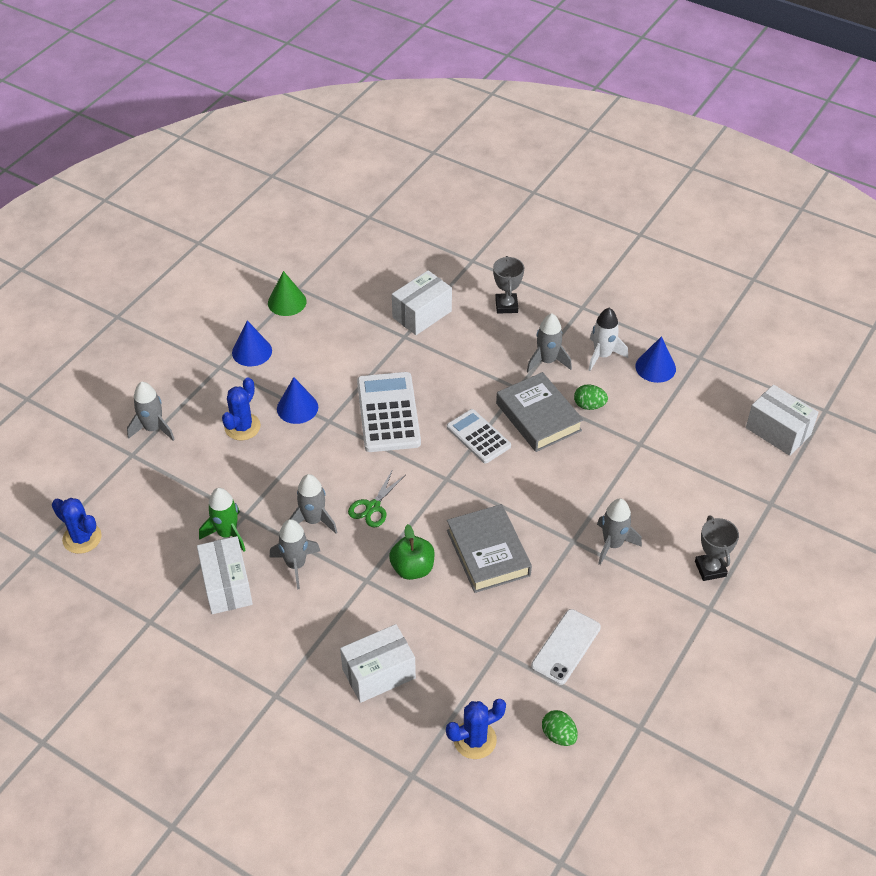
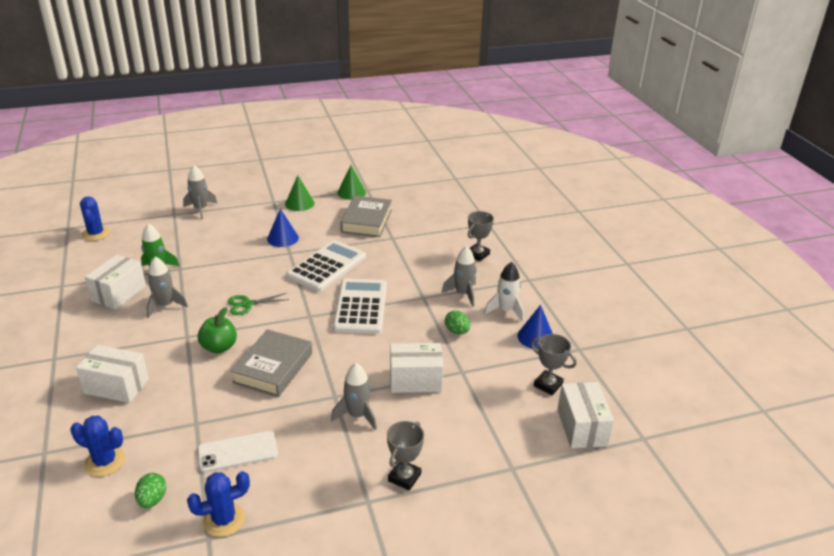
camera: 40 degrees right, 15 degrees down
(242, 427) = (242, 231): blue cactus -> blue cactus (224, 520)
(252, 351) = (299, 203): blue cone -> green cone
(313, 520) = (207, 291): grey rocket -> none
(422, 314) = (418, 233): white box -> white box (415, 380)
(478, 437) = (360, 307): white calculator -> white calculator, size x1.58
(538, 417) = (413, 318): grey book -> grey book (366, 221)
(715, 409) = (548, 385): none -> grey trophy

